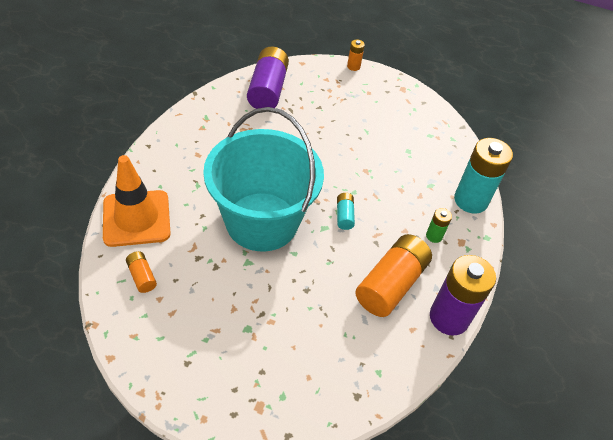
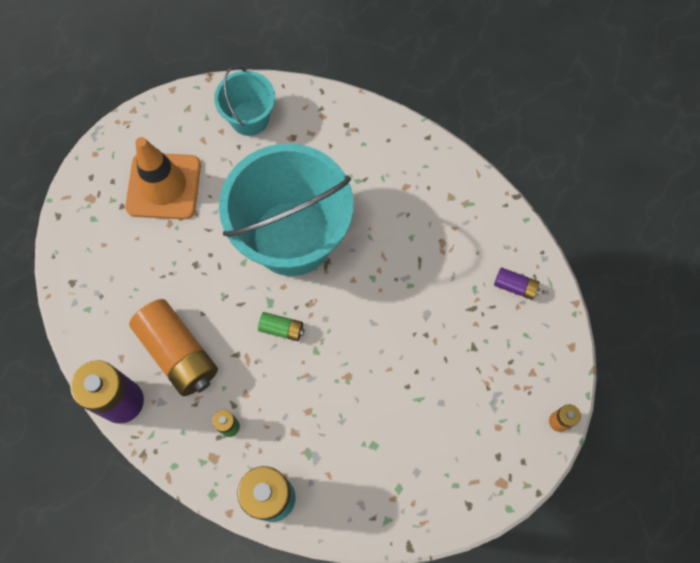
camera: 110 degrees right, 20 degrees up
(136, 218) = (322, 118): orange traffic cone -> orange traffic cone (164, 186)
(142, 276) = (249, 118): orange battery -> turquoise bucket
(267, 89) = (515, 286): purple battery -> purple battery, size x0.46
(344, 215) = (282, 329): turquoise battery -> green battery

